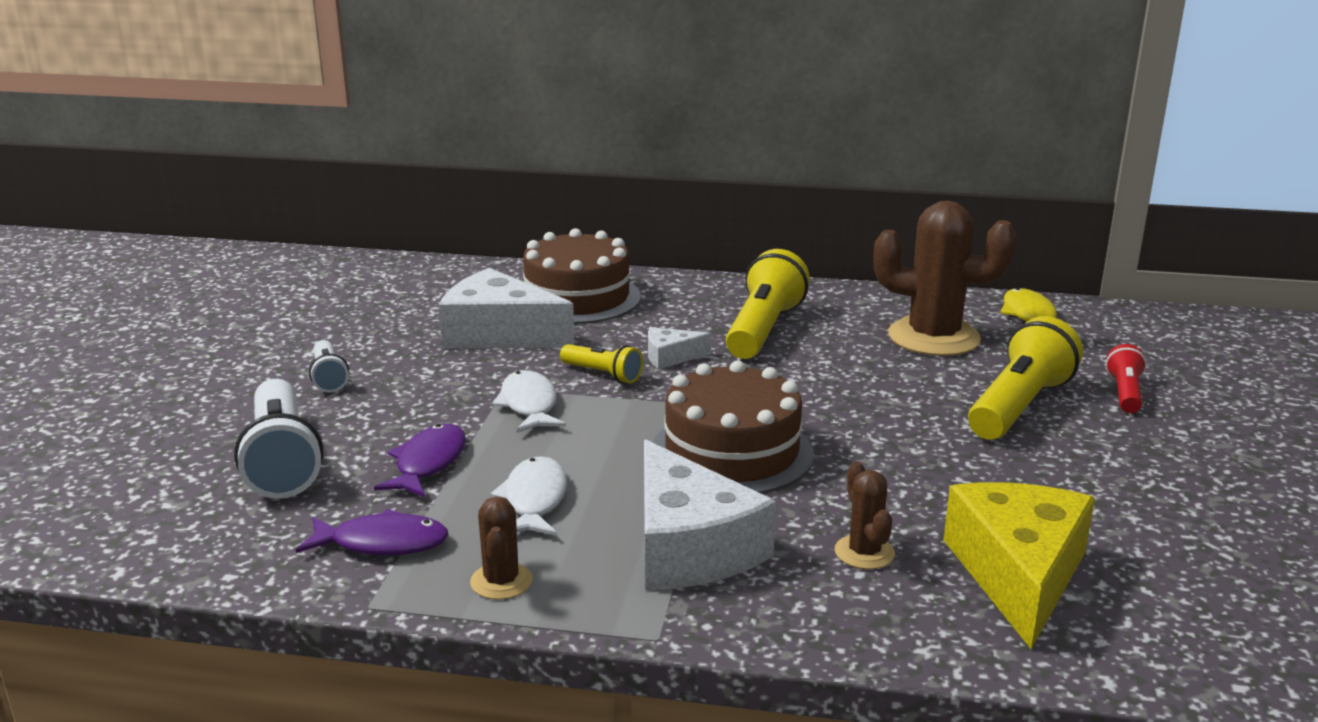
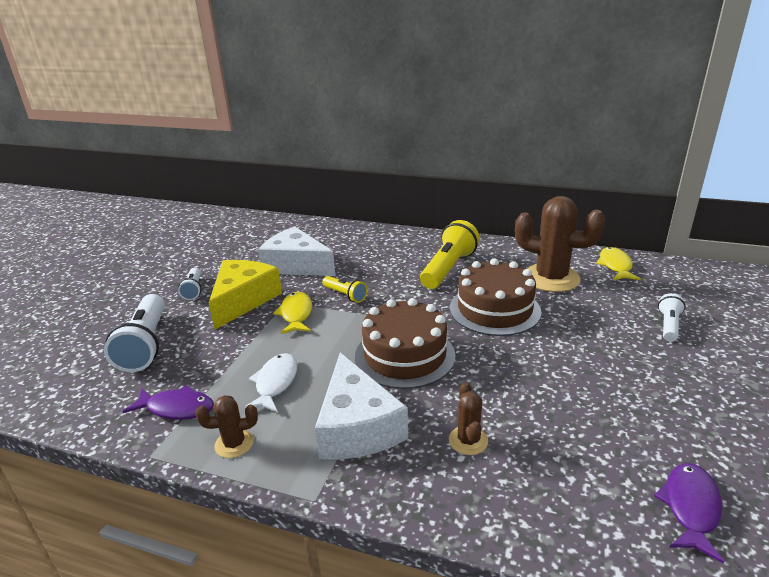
camera: 10 degrees right, 5 degrees up
(428, 463) = (224, 352): purple fish -> purple fish (690, 507)
(501, 581) = (234, 444): brown cactus -> brown cactus turned 75 degrees clockwise
(529, 405) = (296, 314): white fish -> yellow fish
(577, 298) = (348, 243): brown cake -> brown cake (494, 309)
(670, 357) = (388, 285): white cheese -> none
(1018, 574) = (569, 468): yellow cheese -> yellow cheese (243, 300)
(1019, 406) = (595, 332): yellow flashlight -> none
(1124, 393) = (668, 325): red flashlight -> white flashlight

